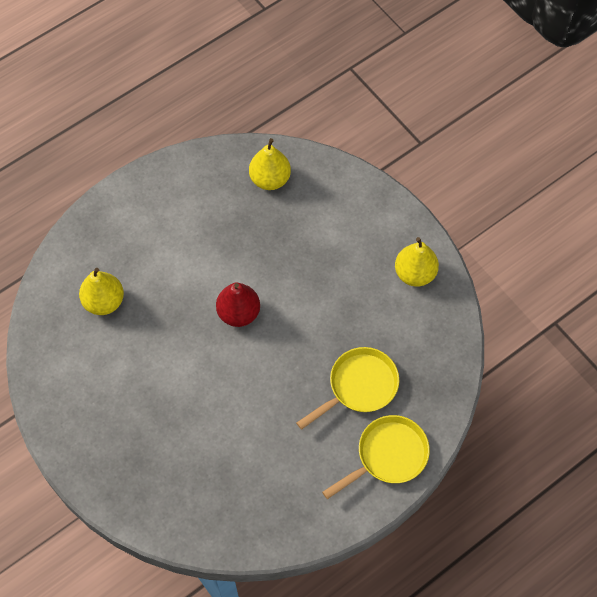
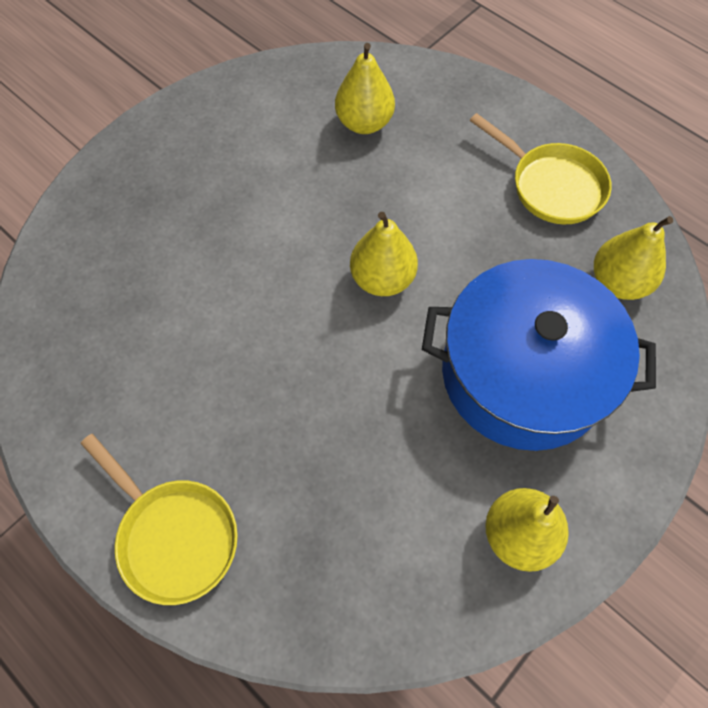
camera: 80 degrees right, 0 degrees up
(238, 313) = (382, 279): red pear -> yellow pear
(320, 247) = (523, 373): none -> blue pot
(359, 386) = (290, 470): yellow pan -> yellow pan (551, 186)

